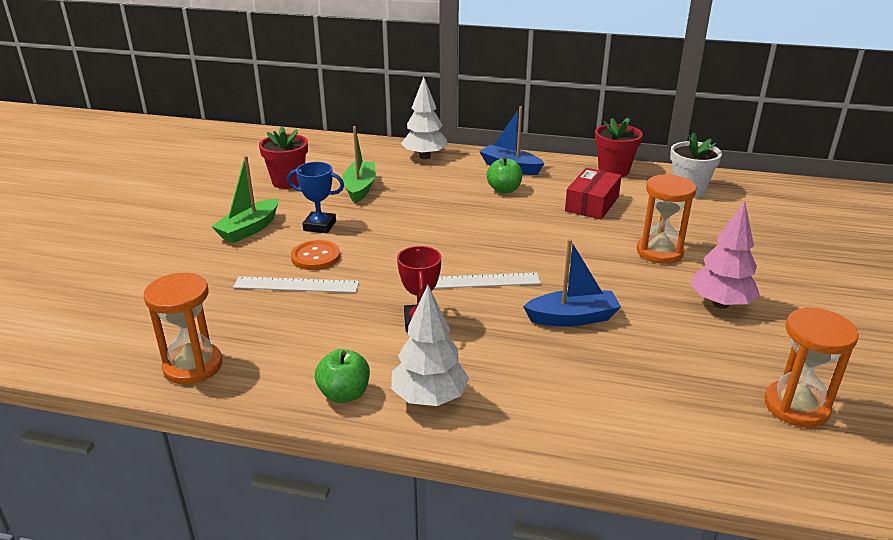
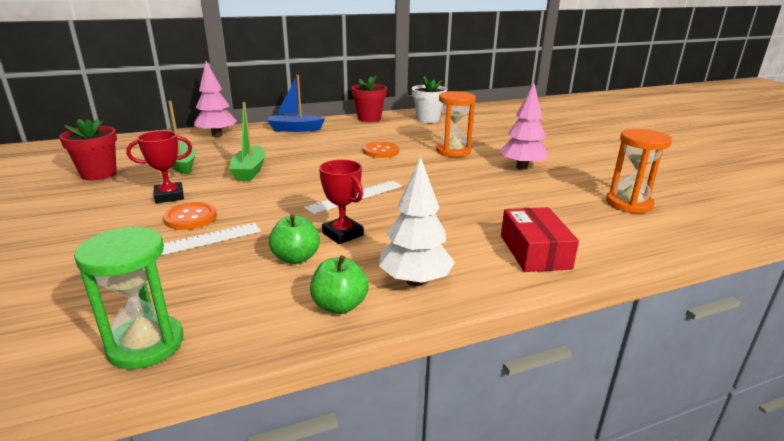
camera: 35 degrees left, 5 degrees down
(193, 366) = (146, 344): orange hourglass -> green hourglass
(249, 229) = (92, 216): green boat -> green boat (249, 171)
(319, 226) = (169, 196): blue trophy -> red trophy
(424, 157) = (217, 135): white tree -> pink tree
(504, 190) = (306, 142): green apple -> green apple (296, 258)
(571, 227) = (381, 151): none -> orange button
(572, 318) = (449, 199): blue boat -> none
(592, 204) = (378, 137): red box -> red box (534, 251)

